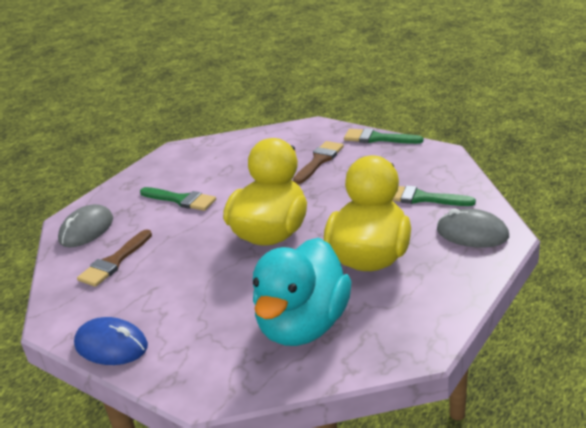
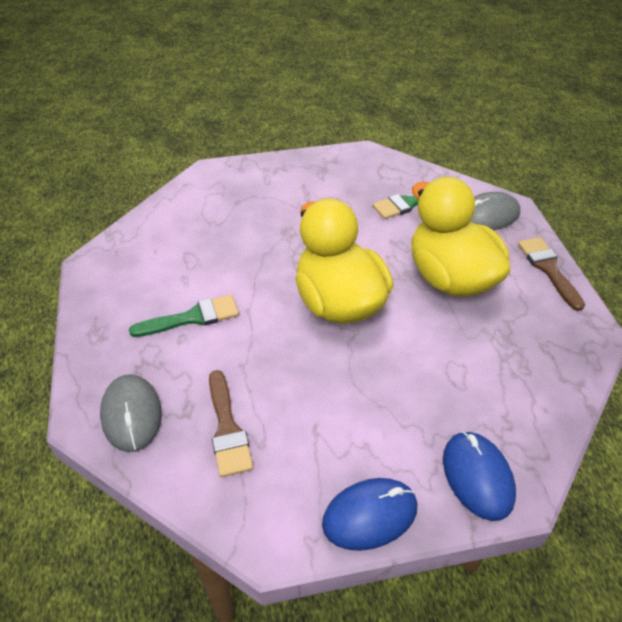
camera: 50 degrees left, 15 degrees up
(194, 370) = (477, 477): none -> blue mouse
(303, 325) = (494, 371): turquoise duck -> none
(319, 161) = (272, 207): brown brush -> brown brush (548, 269)
(377, 138) = (291, 161): green brush -> none

